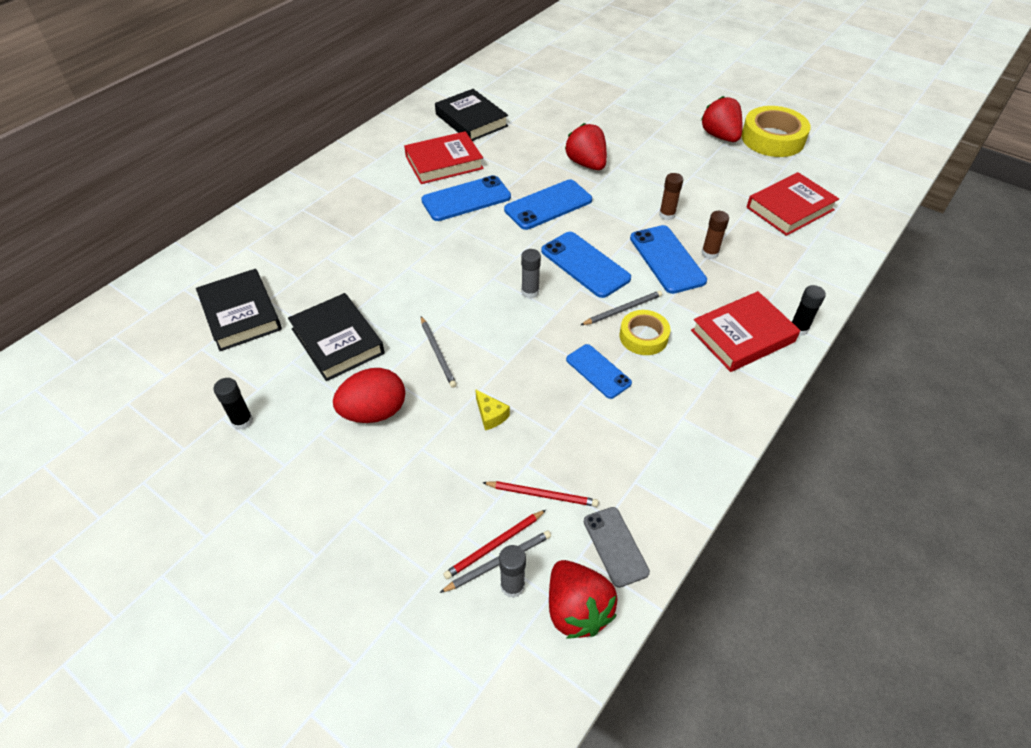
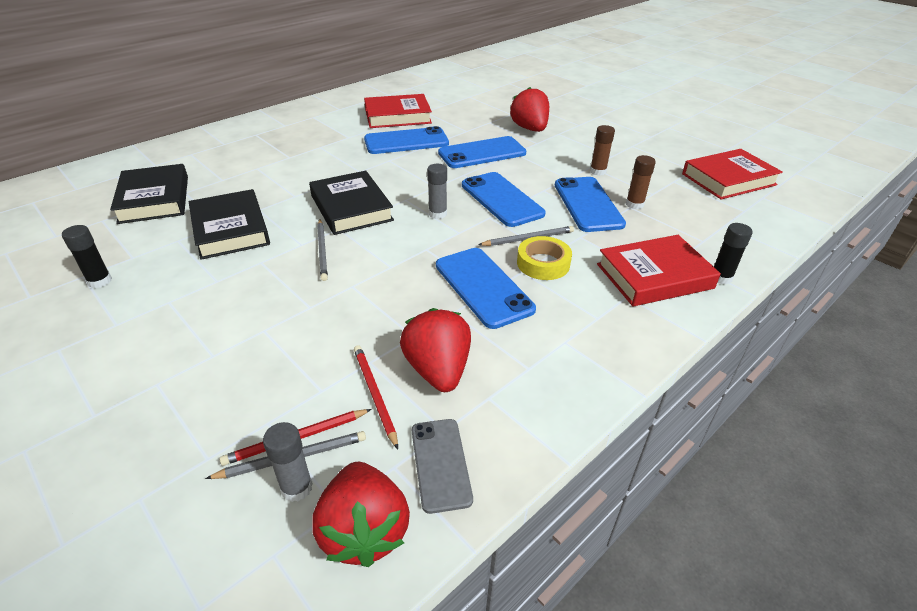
camera: 10 degrees right, 10 degrees down
(374, 412) = (232, 291): red egg -> none
(471, 120) = (435, 92): black book -> black book (351, 208)
(490, 415) = (351, 310): yellow cheese -> none
(542, 495) = (374, 394): red pencil -> red pencil turned 135 degrees counterclockwise
(598, 371) = (483, 287): blue phone -> blue phone, size x1.56
(720, 136) = (666, 122): red strawberry -> red strawberry (438, 370)
(772, 139) = (720, 128): yellow tape -> none

